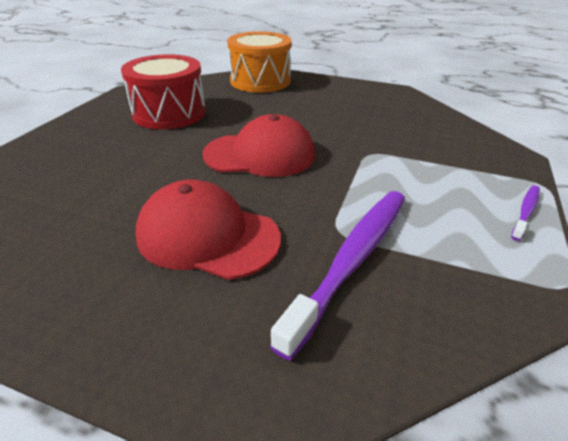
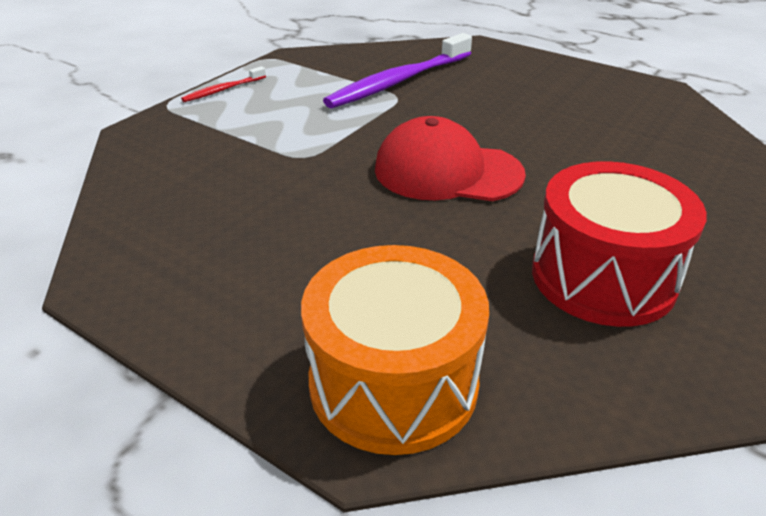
camera: 165 degrees left, 0 degrees up
(207, 236) = (510, 105): red cap -> none
(526, 212) = (223, 90): purple toothbrush -> red toothbrush

